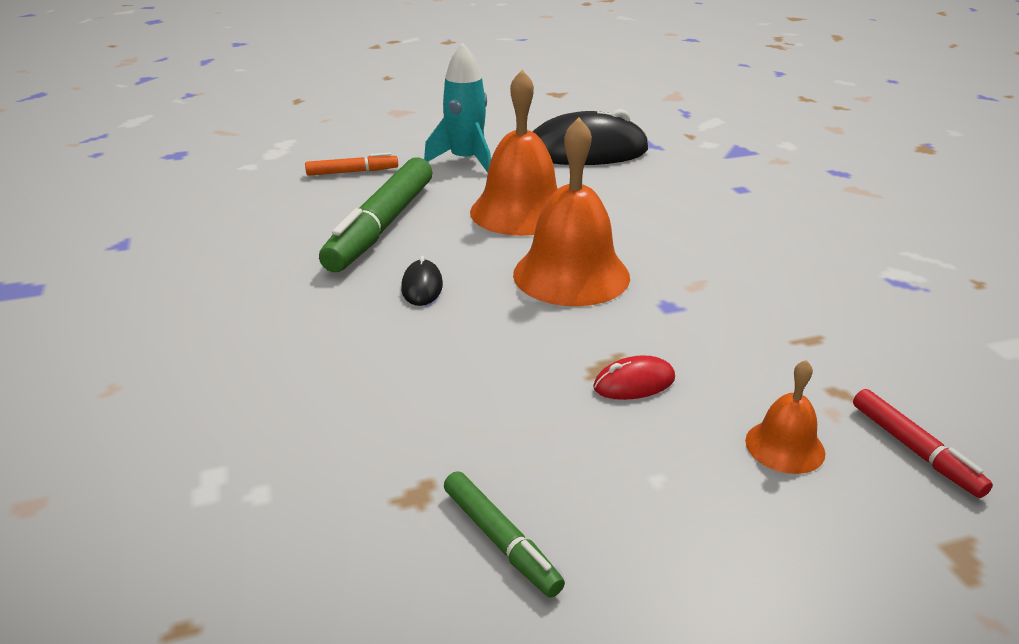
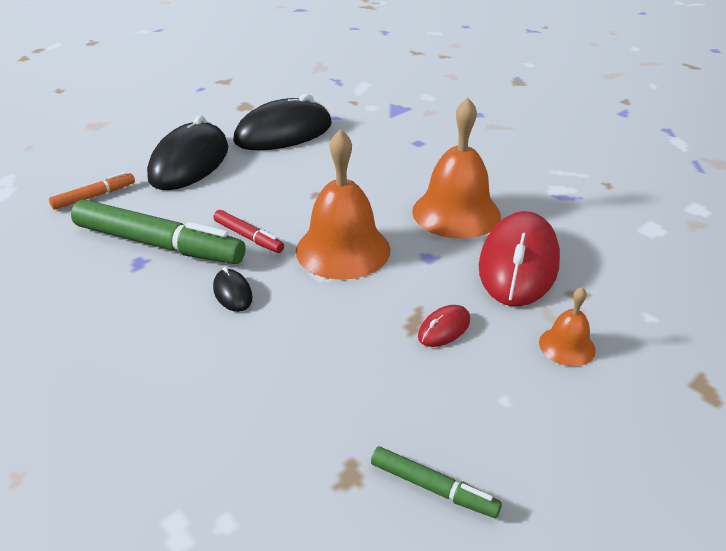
camera: 25 degrees left, 5 degrees up
(381, 226) = (159, 244): green marker -> green marker turned 60 degrees counterclockwise
(466, 161) = (189, 163): turquoise rocket -> black mouse
(520, 212) = (267, 202): orange bell -> orange bell (456, 213)
(782, 341) = (518, 264): none -> red mouse
(914, 450) = (640, 322): red marker -> red marker (248, 237)

